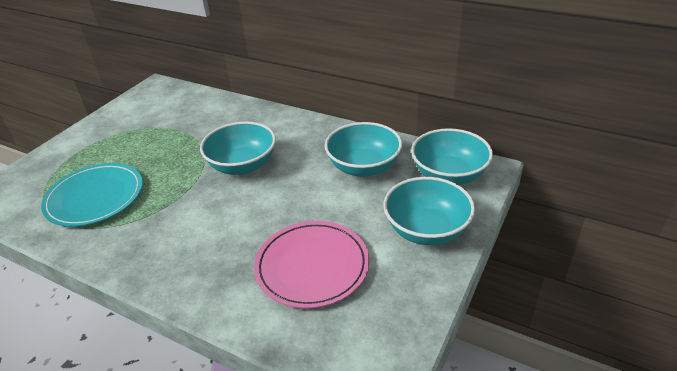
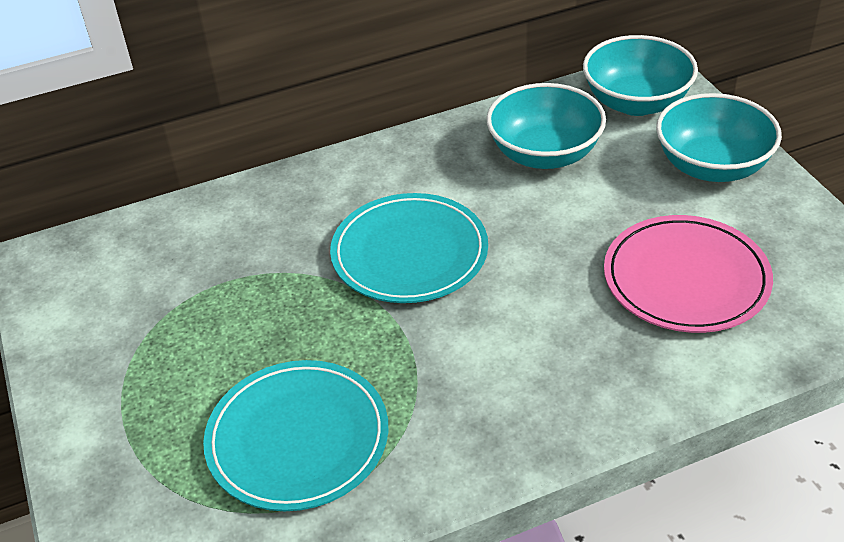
camera: 50 degrees left, 5 degrees up
(242, 165) = (409, 253): turquoise bowl -> turquoise plate

